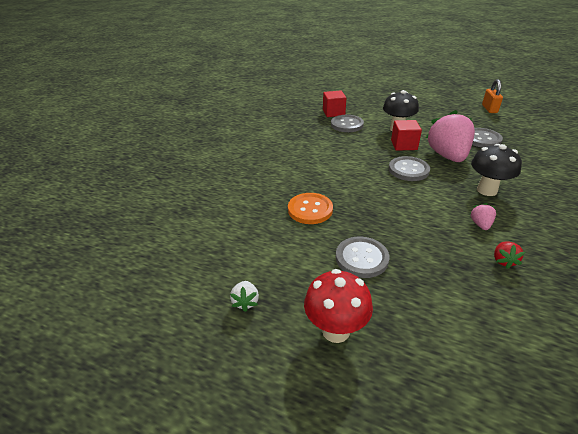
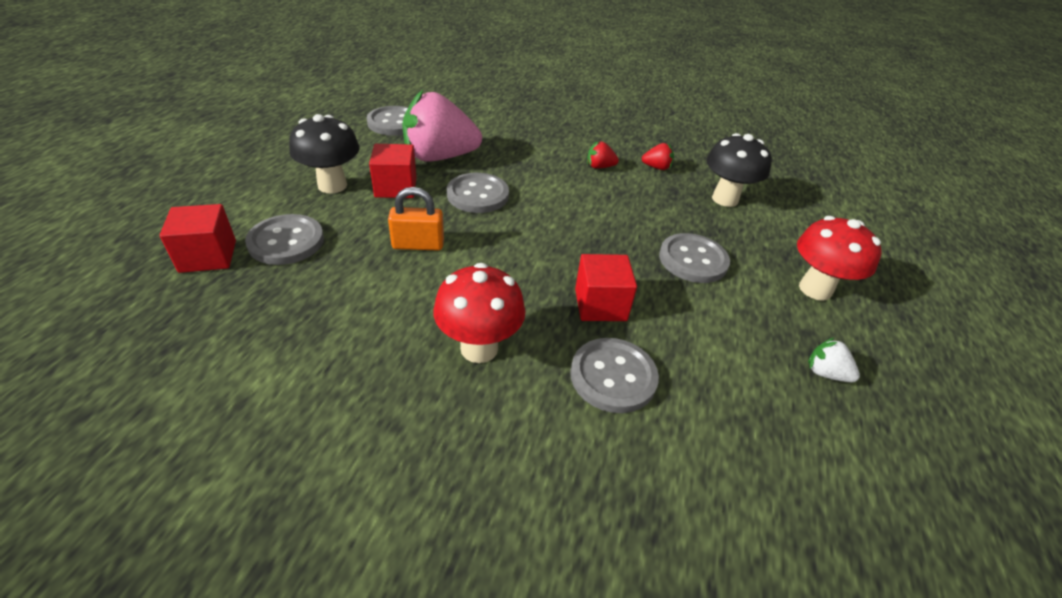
camera: 100 degrees left, 5 degrees up
(245, 302) = (825, 373): white strawberry -> white strawberry turned 135 degrees counterclockwise
(257, 209) = (613, 376): none -> grey button
(279, 172) = (479, 348): none -> red mushroom
(310, 210) = (600, 305): orange button -> red cube
(480, 224) = (599, 167): pink strawberry -> red strawberry
(487, 190) = (528, 148): black mushroom -> black mushroom (725, 199)
(489, 109) = (294, 96): orange padlock -> orange padlock (418, 245)

